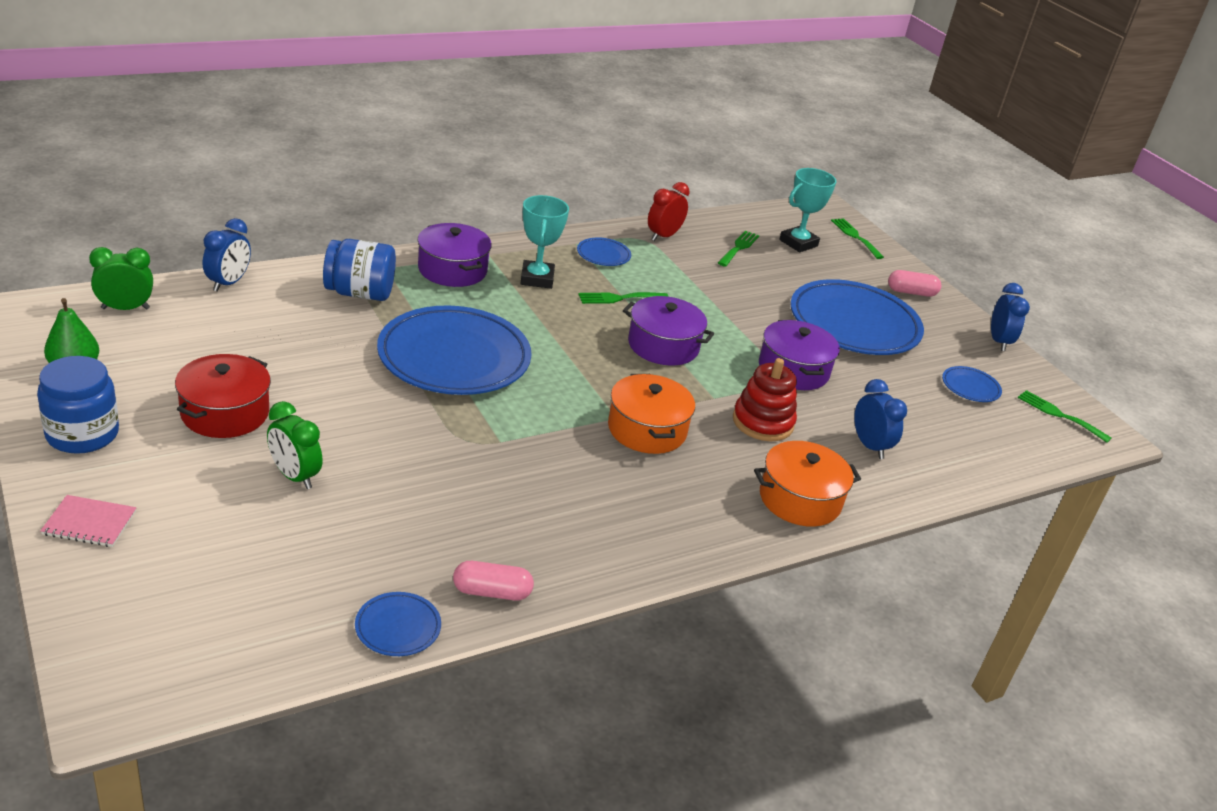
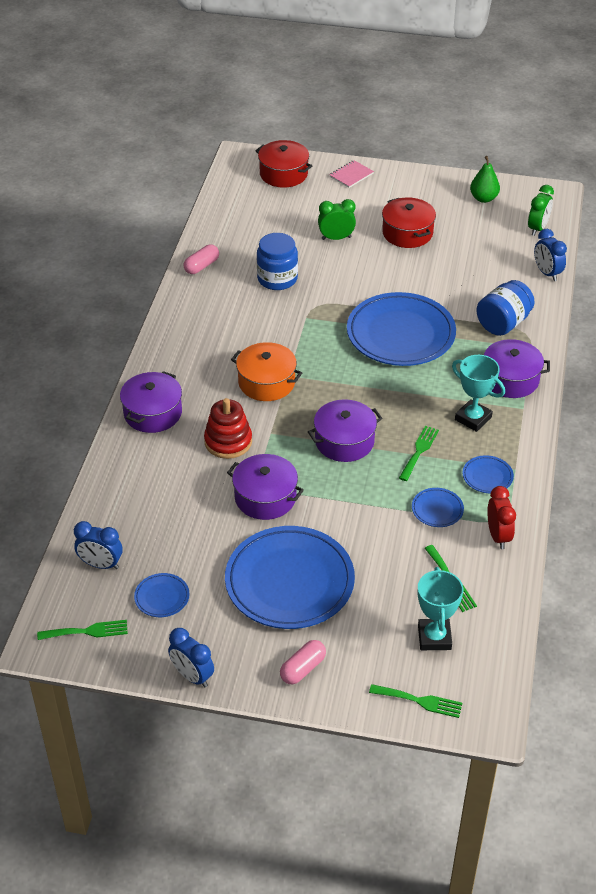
camera: 135 degrees right, 10 degrees up
(82, 434) = (421, 188): blue jar -> blue jar (277, 279)
(140, 610) = (283, 174): none -> red pot
(398, 627) = (208, 232): blue plate -> blue plate (437, 509)
(800, 499) = (153, 413): orange pot -> purple pot
(870, 446) = (161, 481): blue clock -> blue clock (101, 564)

